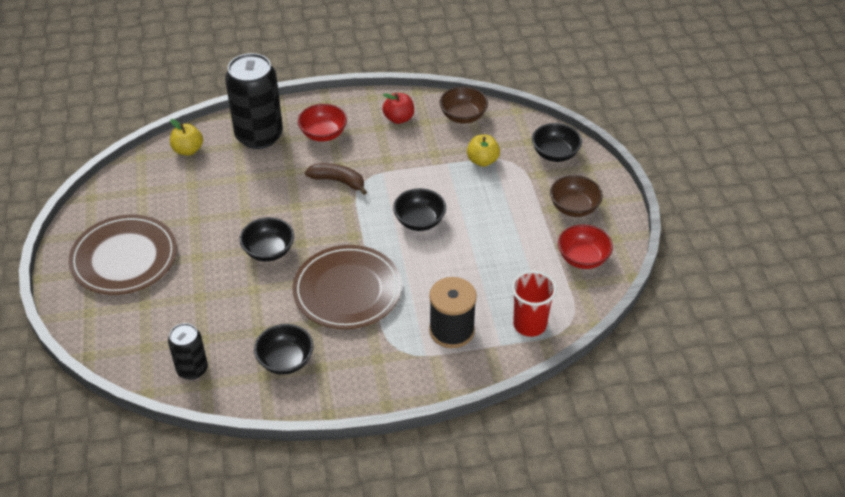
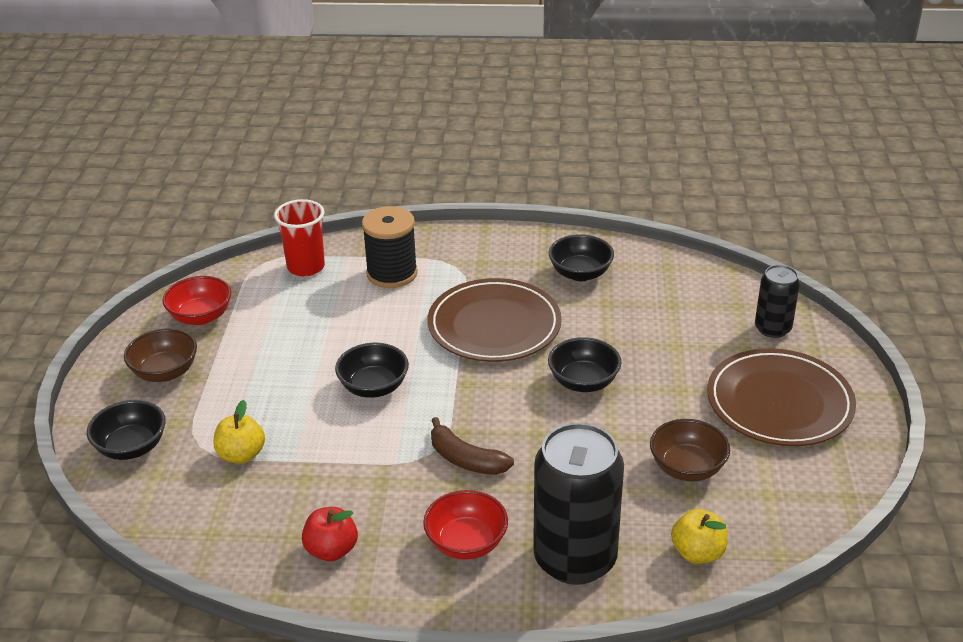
camera: 165 degrees left, 10 degrees down
(192, 369) = (683, 280): black can -> black can (772, 329)
(463, 116) = (225, 534): brown bowl -> brown bowl (687, 468)

